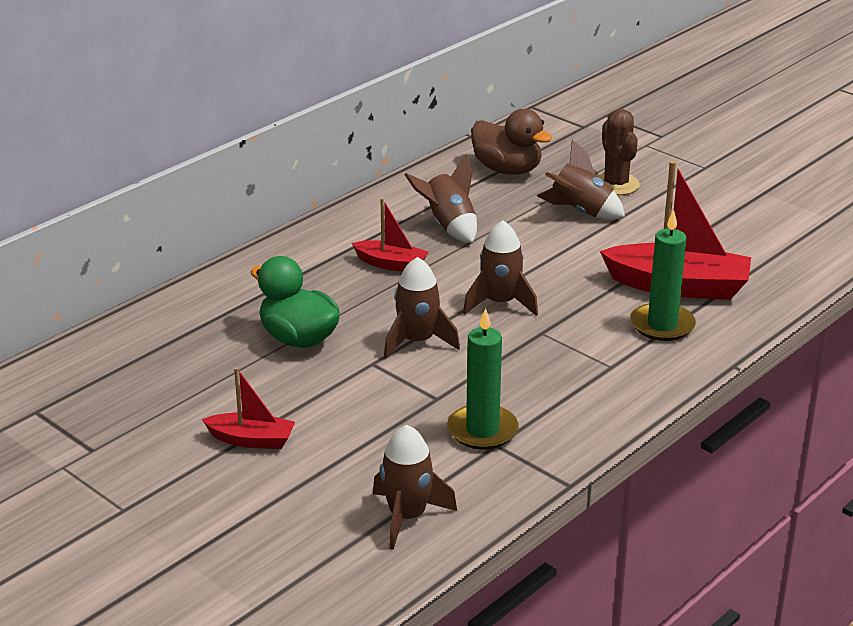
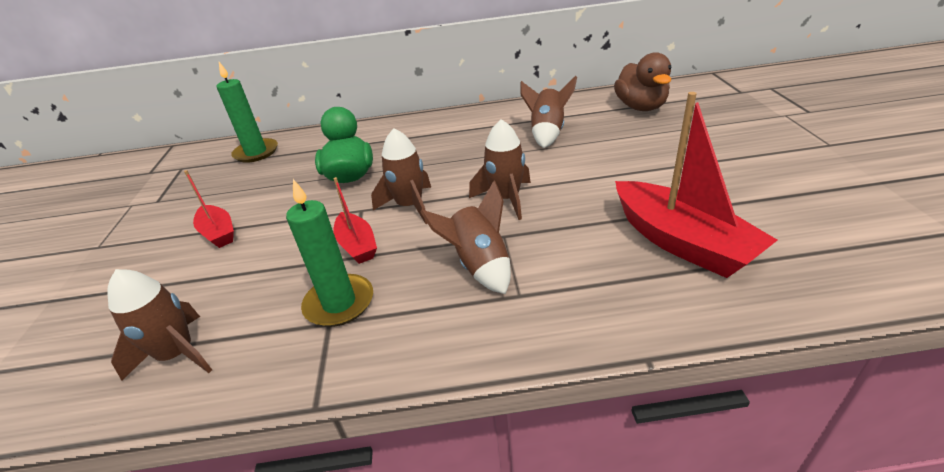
camera: 45 degrees right, 5 degrees up
(391, 264) = (474, 147): red boat -> red boat (357, 245)
(580, 212) = (662, 150): brown rocket -> brown rocket (479, 265)
(616, 184) = (720, 137): brown cactus -> none
(662, 325) = (619, 275): green candle -> green candle (256, 152)

